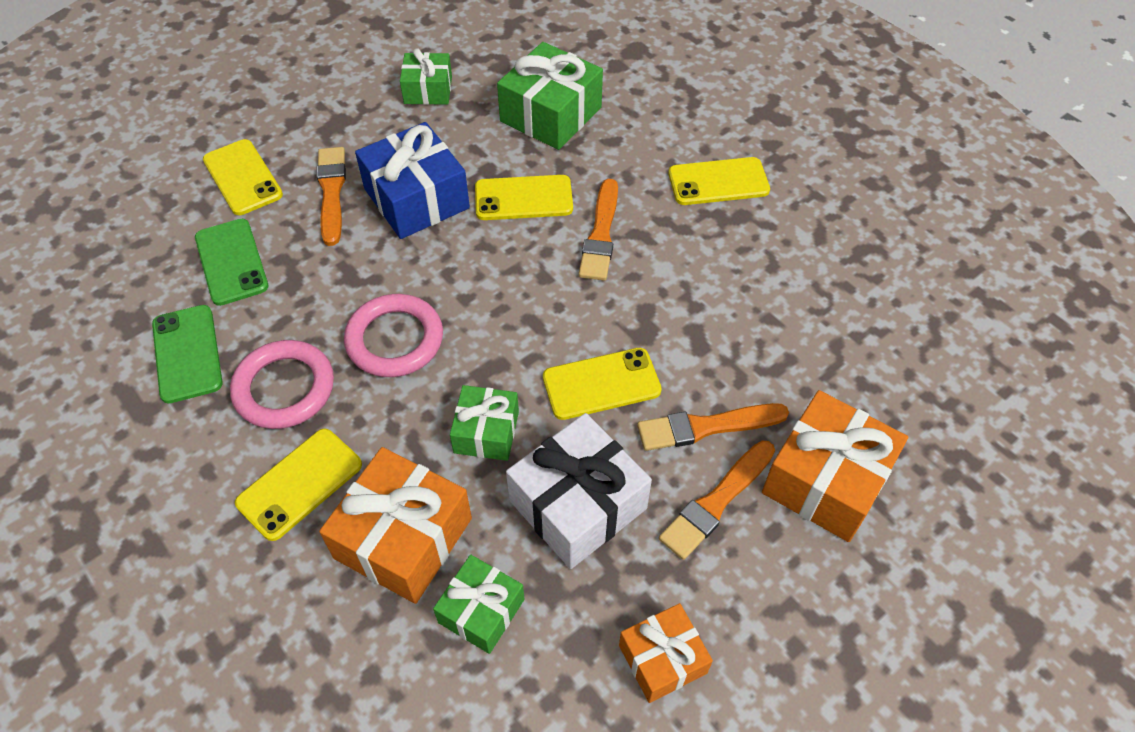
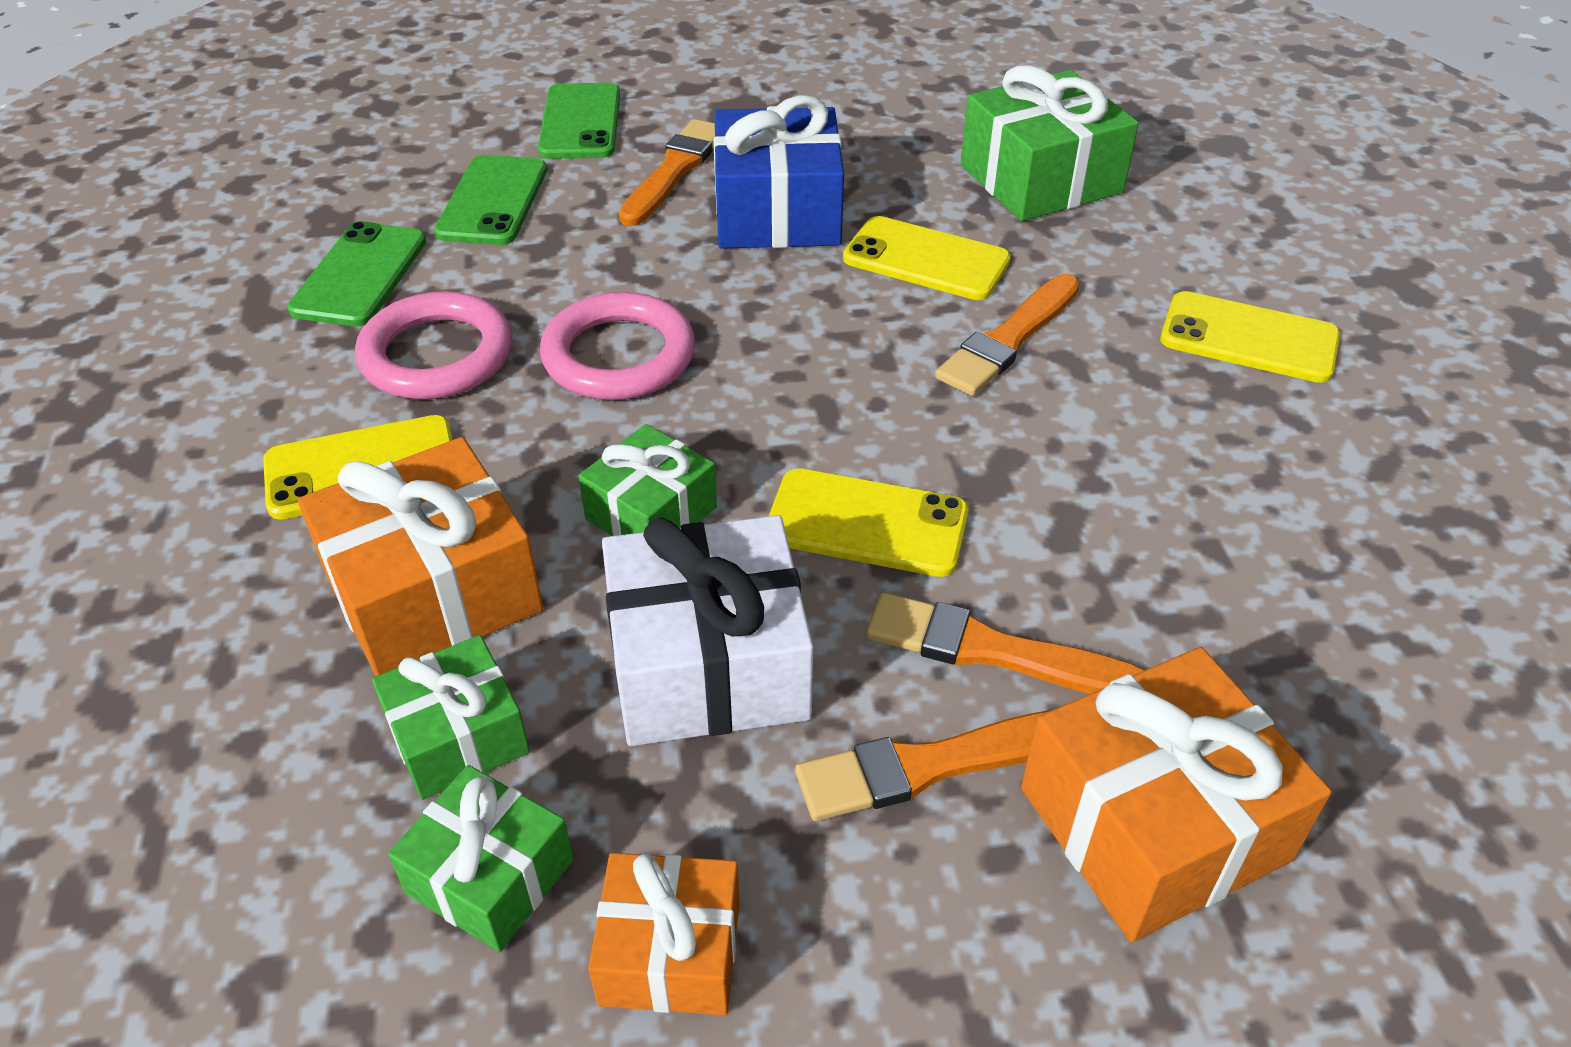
camera: 30 degrees right, 10 degrees down
(243, 177) = (580, 122): yellow phone -> green phone
(428, 90) = (888, 104): green gift -> green gift (490, 876)

